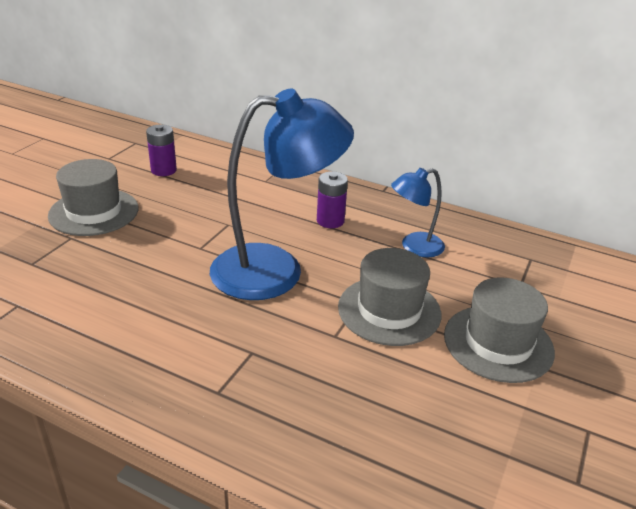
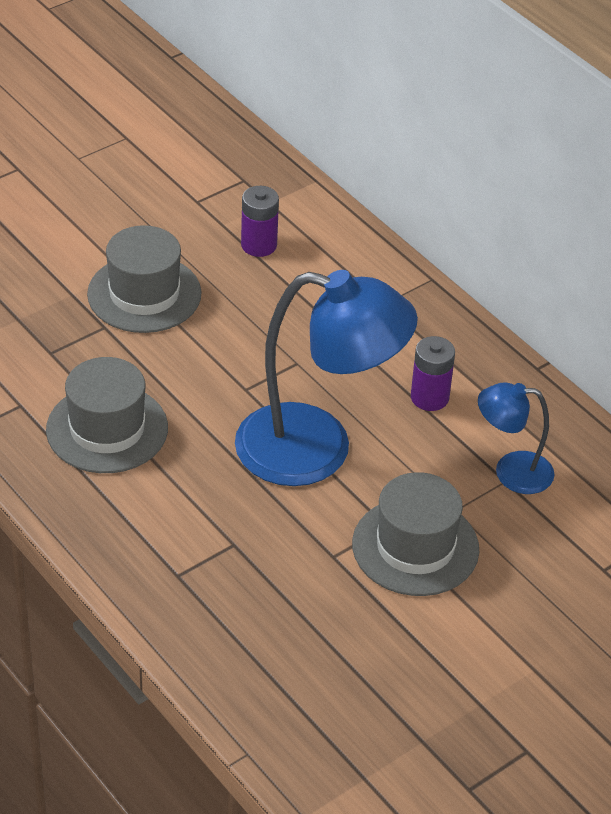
camera: 25 degrees right, 10 degrees up
(498, 343) = (511, 629): grey hat -> grey hat (107, 429)

